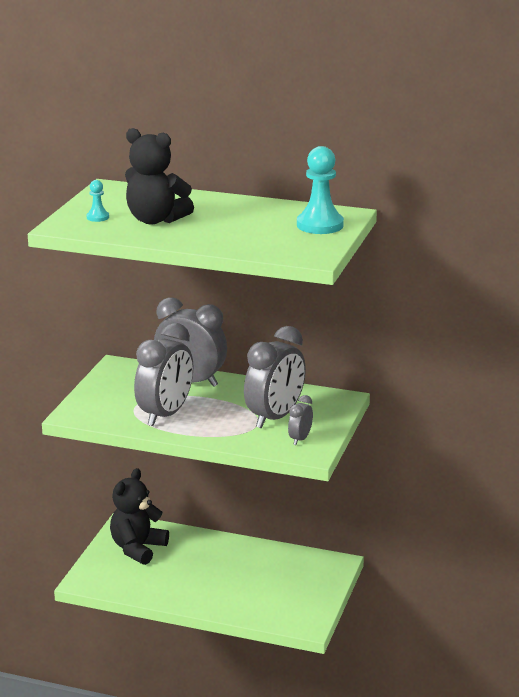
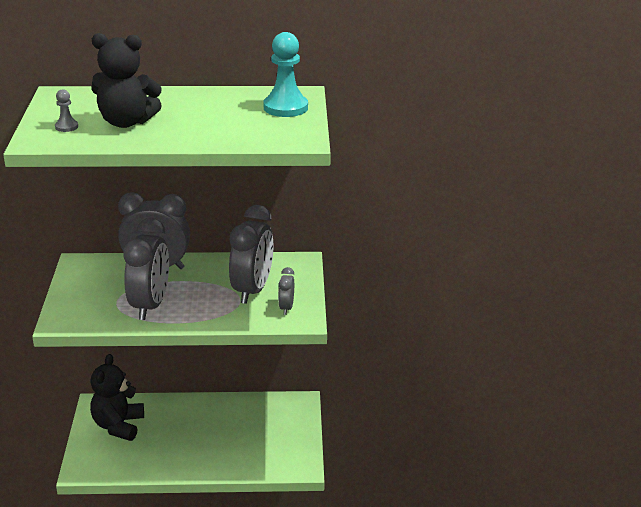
camera: 20 degrees left, 5 degrees up
(97, 217) = (66, 127): turquoise pawn -> grey pawn

